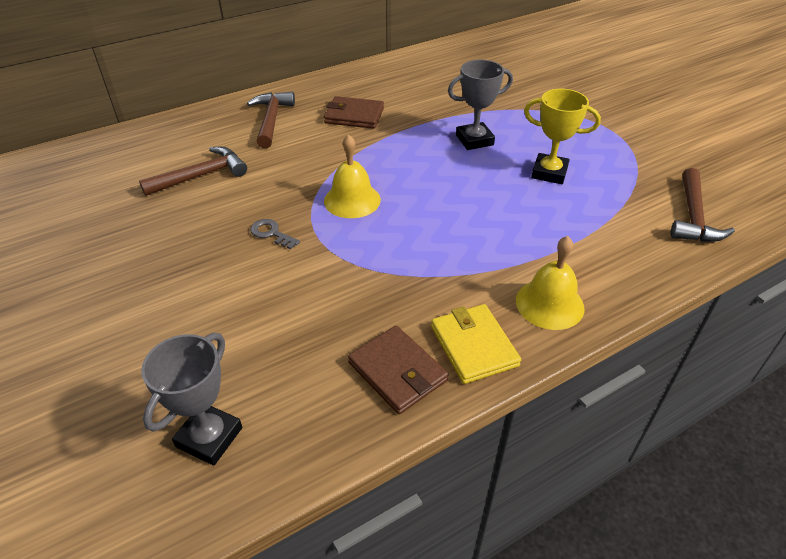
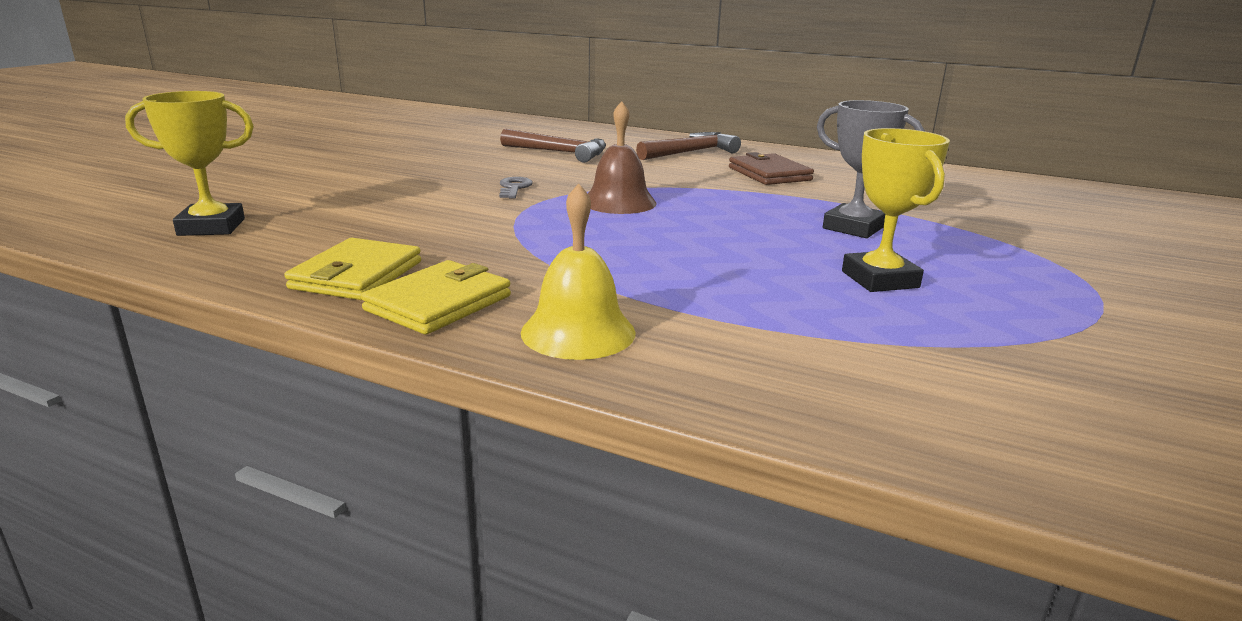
camera: 55 degrees right, 20 degrees down
(209, 437) = (211, 227): grey trophy -> yellow trophy
(352, 200) = (619, 202): yellow bell -> brown bell
(397, 372) = (357, 275): brown wallet -> yellow wallet
(693, 216) = (1013, 414): brown hammer -> none

